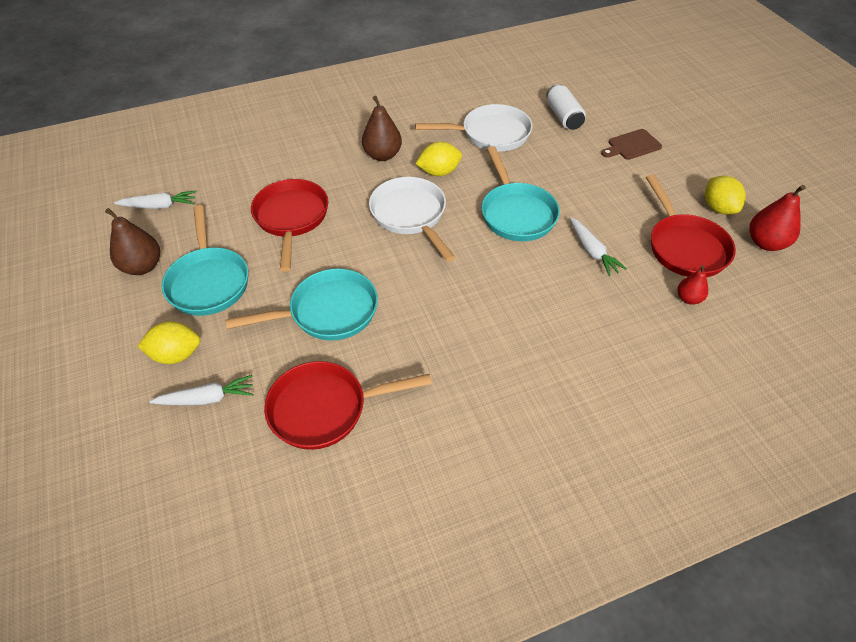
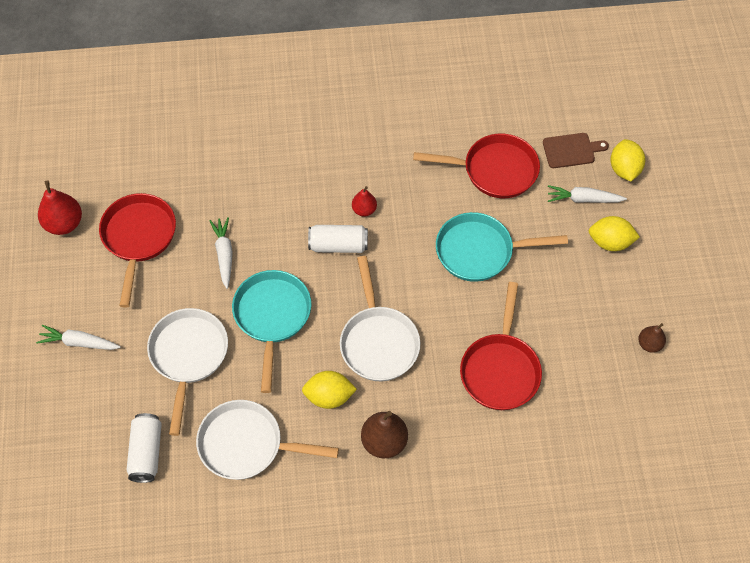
camera: 165 degrees left, 10 degrees up
(142, 266) = (649, 344): brown pear -> brown pear, size x0.60
(159, 206) = (641, 425): white carrot -> white carrot (79, 342)
(208, 282) = (585, 310): turquoise pan -> none
(482, 284) = (338, 245): none -> white can
(572, 173) = (188, 356): none -> white pan
(632, 145) = (98, 381): brown cutting board -> brown cutting board (571, 150)
(688, 298) = (172, 189): red pear -> red pear (364, 210)
(718, 208) = (74, 272): yellow lemon -> yellow lemon (624, 169)

